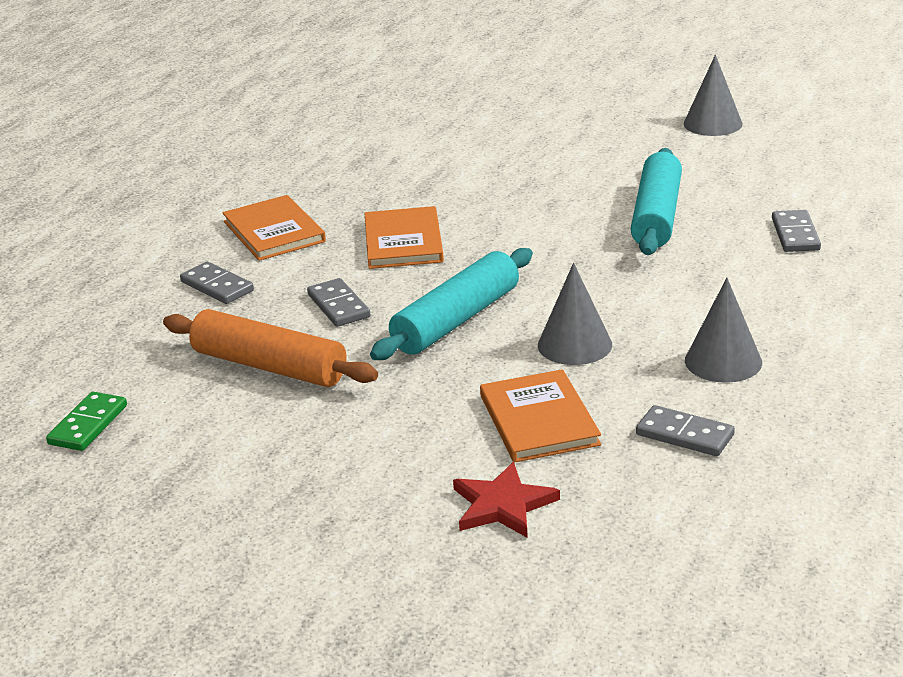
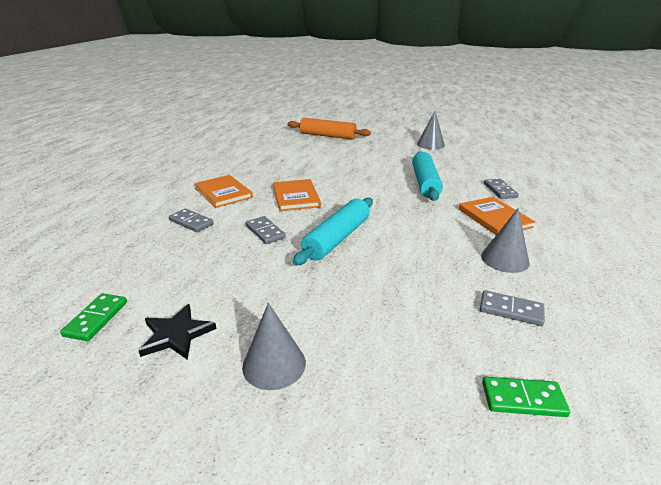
camera: 10 degrees left, 0 degrees up
(197, 448) = (176, 334): none -> black star
(269, 366) = (226, 271): orange rolling pin -> orange rolling pin (328, 136)
(503, 505) = (412, 375): red star -> none
(539, 420) = (411, 303): orange book -> orange book (494, 218)
(574, 344) = (412, 251): grey cone -> grey cone (274, 364)
(635, 535) = (523, 399): none -> green domino

